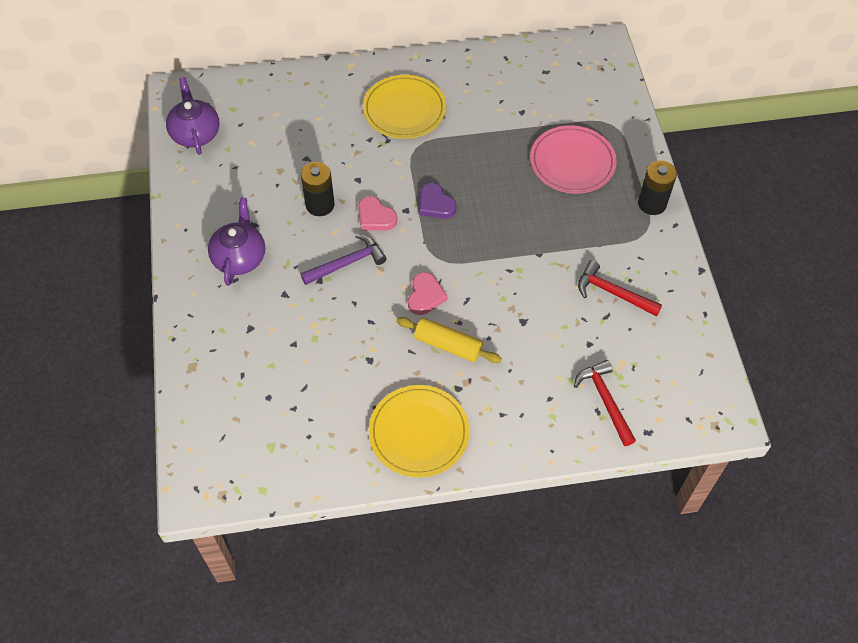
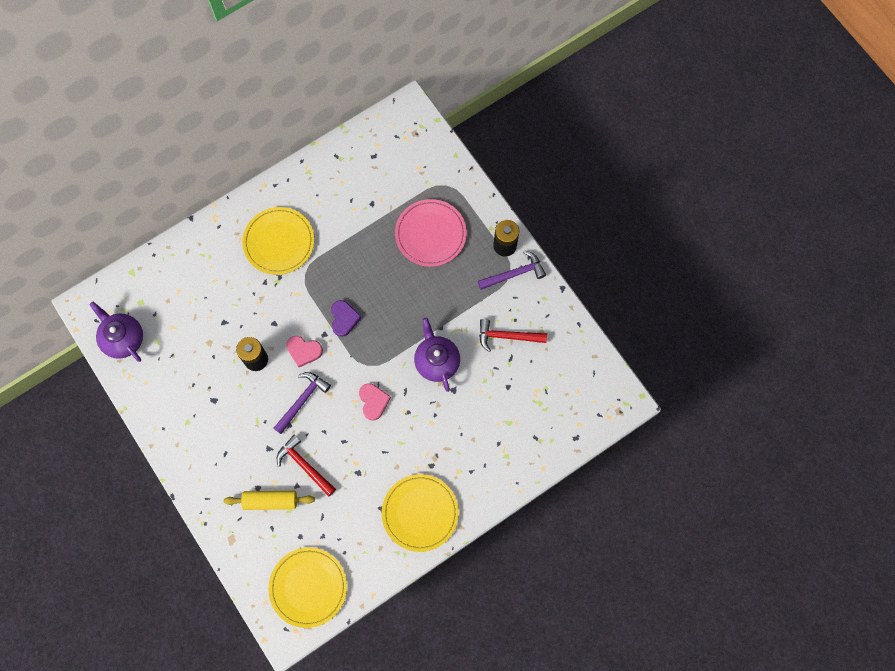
camera: 25 degrees left, 15 degrees up
(239, 257) = (218, 433): purple teapot -> purple teapot (436, 361)
(247, 455) = (308, 587): none -> yellow plate
(435, 204) = (344, 319): purple heart -> purple heart turned 120 degrees counterclockwise
(448, 345) = (408, 434): yellow rolling pin -> yellow rolling pin (270, 501)
(605, 400) = (537, 427): red hammer -> red hammer (304, 465)
(650, 235) = (514, 274): none -> purple hammer

